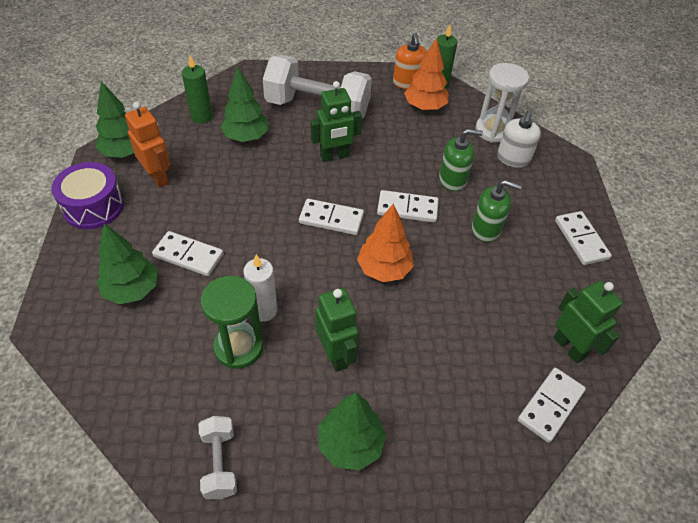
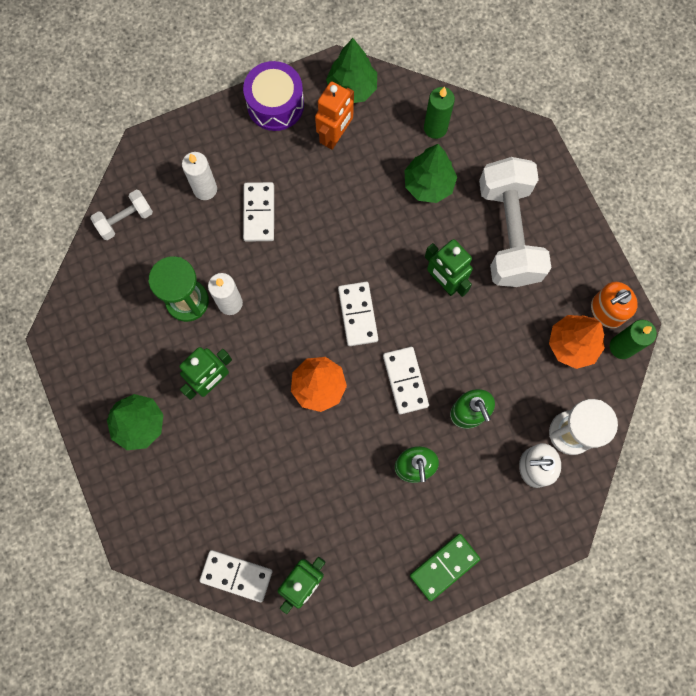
camera: 70 degrees right, 25 degrees up
(132, 290) = (205, 189): green tree -> white candle
(220, 463) = (89, 336): white dumbbell -> white dumbbell (125, 220)
(581, 239) = (444, 567): white domino -> green domino

